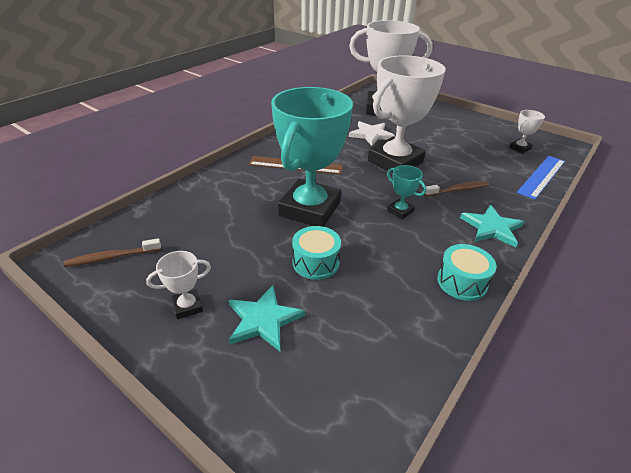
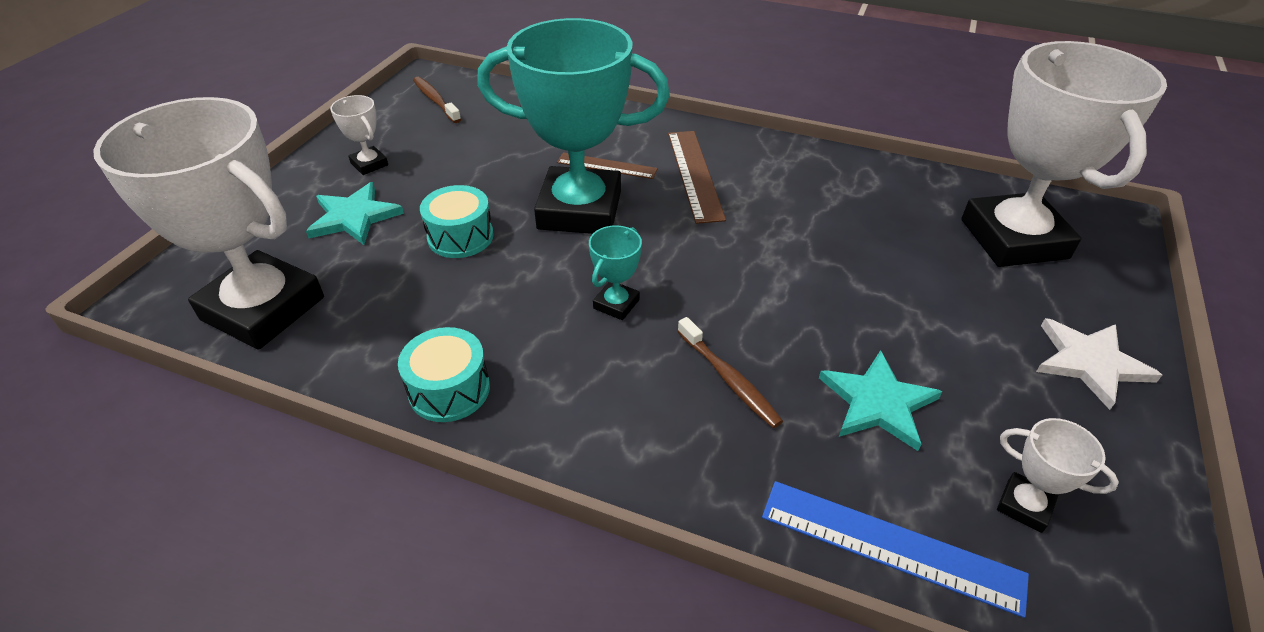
camera: 75 degrees right, 5 degrees up
(268, 191) = (606, 166): none -> brown ruler
(371, 135) = (871, 238): white star -> white star (1089, 363)
(395, 161) = (784, 282): white trophy -> white trophy (263, 308)
(491, 228) = (614, 432): turquoise star -> turquoise star (877, 403)

